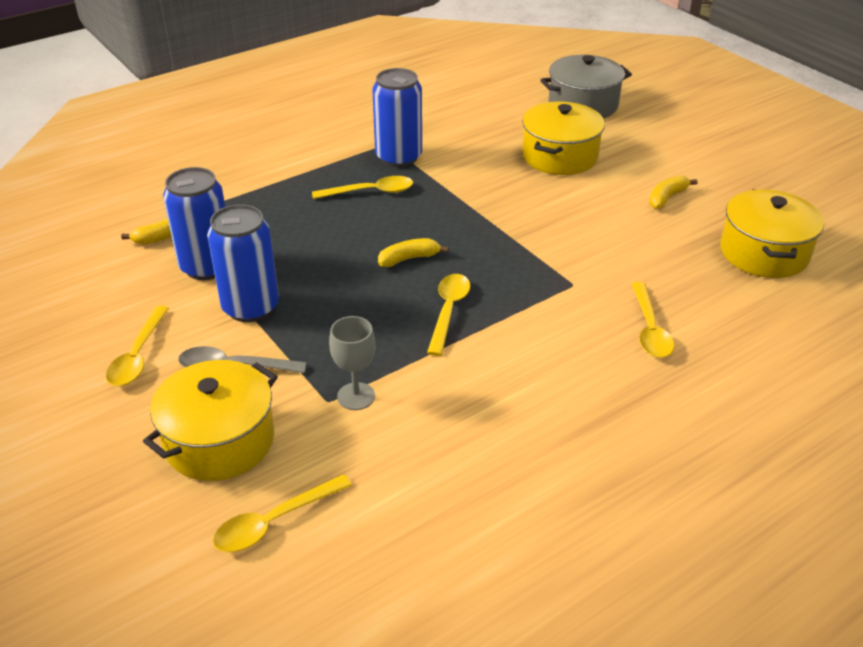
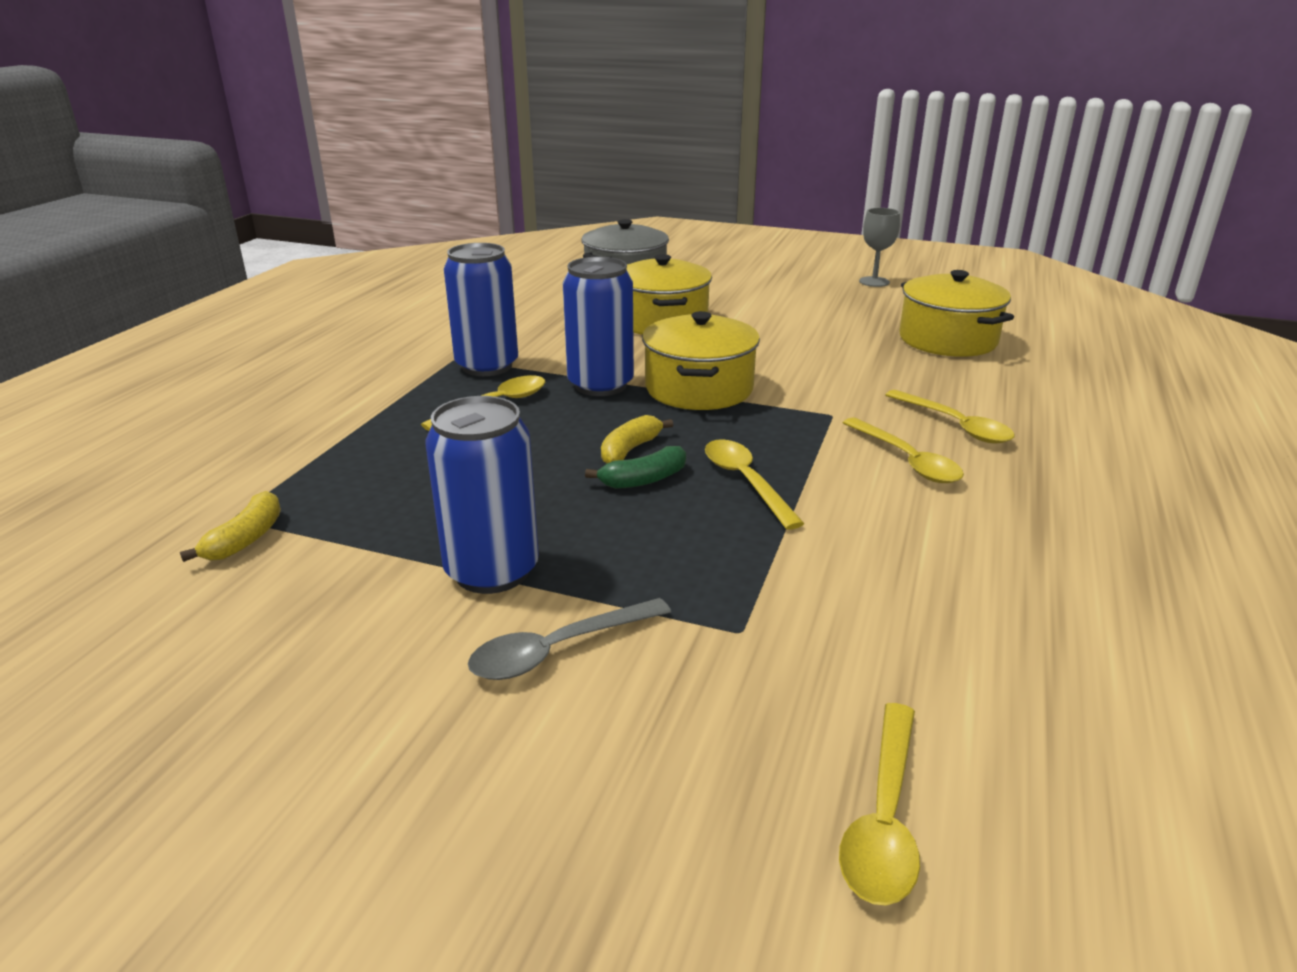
camera: 35 degrees left, 10 degrees down
(138, 356) = (385, 703): yellow spoon -> yellow spoon (907, 461)
(207, 267) = (364, 549): blue can -> blue can (600, 385)
(219, 441) = (662, 754): yellow pot -> yellow pot (699, 388)
(356, 396) = (767, 610): grey goblet -> grey goblet (874, 282)
(391, 284) = (643, 480): none -> green banana
(667, 198) = (807, 325): yellow banana -> none

